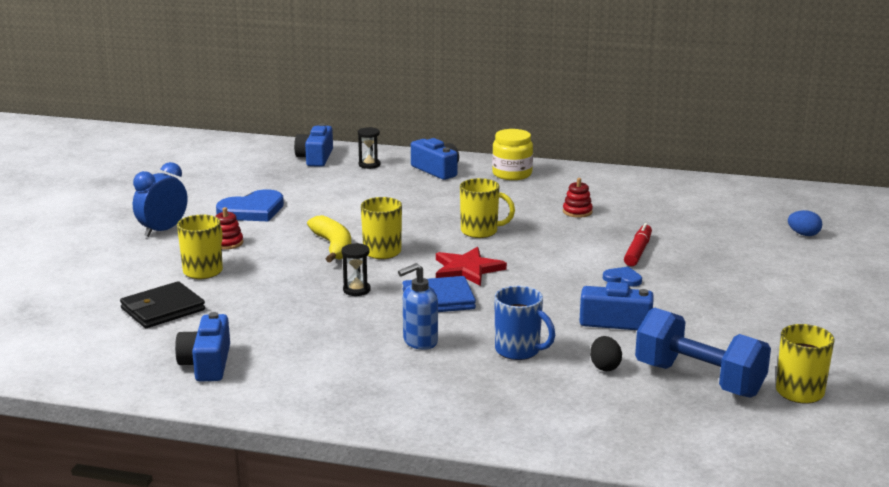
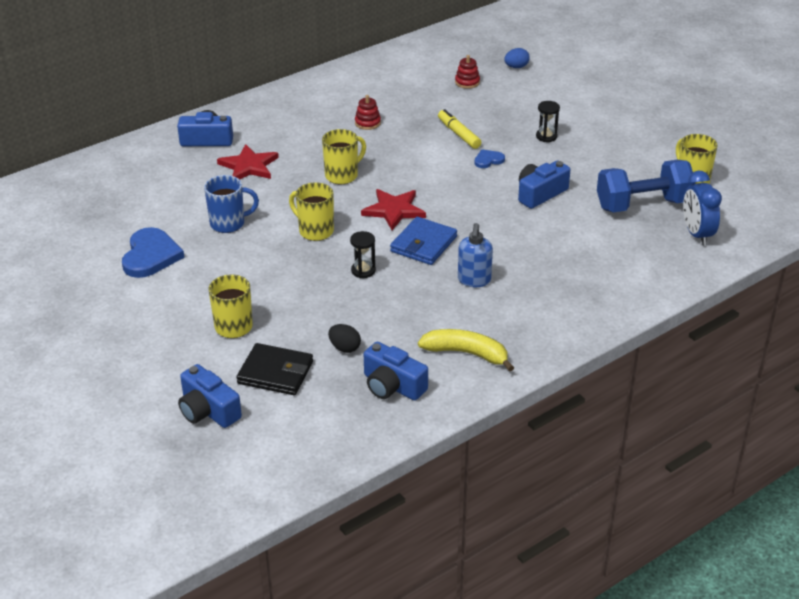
camera: 50 degrees left, 15 degrees up
(163, 230) = (123, 316): blue clock -> blue clock (697, 234)
(163, 309) = (275, 373): black wallet -> black wallet turned 75 degrees counterclockwise
(227, 243) = (197, 294): red stacking toy -> red stacking toy (467, 82)
(315, 158) = (90, 180): blue camera -> blue camera (208, 410)
(333, 246) = (276, 248): yellow banana -> yellow banana (466, 353)
(369, 165) = (146, 163): black hourglass -> black hourglass (546, 136)
(428, 196) = (249, 166): none -> red star
(512, 174) = (264, 114): yellow jar -> none
(519, 351) = (533, 248): blue mug -> blue mug (229, 223)
(604, 367) = (590, 228): black egg -> black egg (344, 348)
(638, 251) = (459, 134): red marker -> yellow marker

